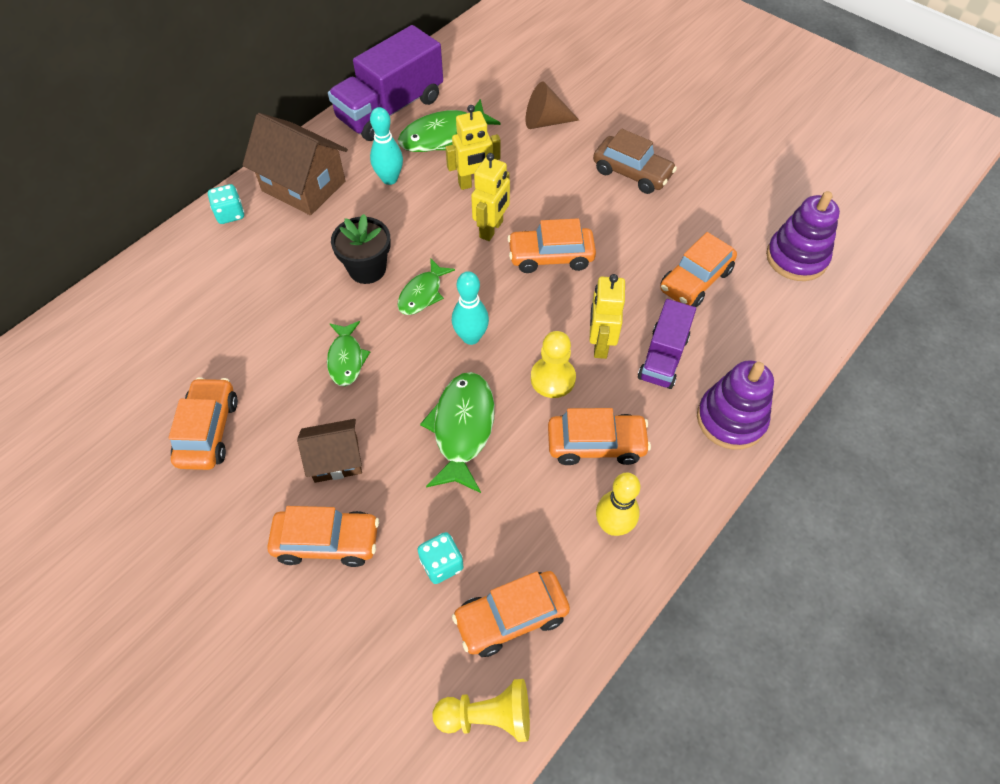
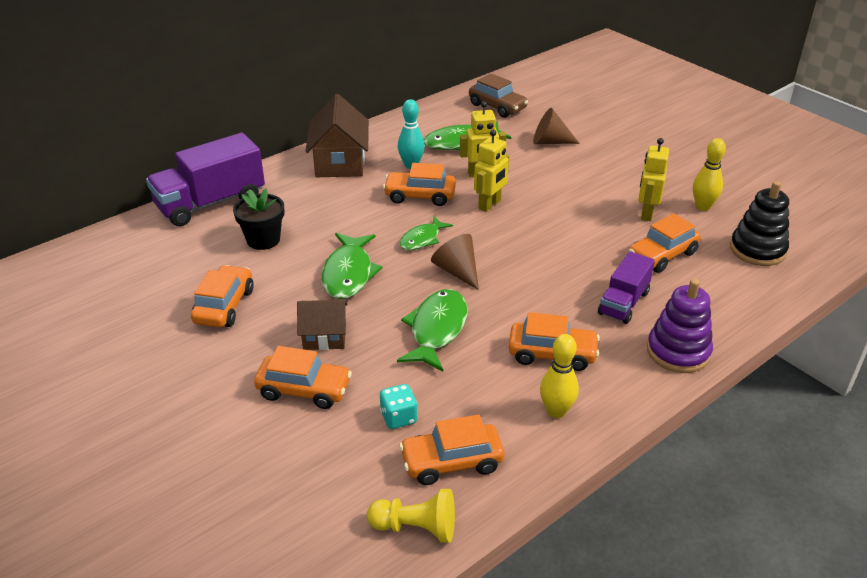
camera: 10 degrees right, 20 degrees down
(230, 214) = (276, 174): turquoise dice -> none
(303, 186) = (340, 163): brown house -> brown house turned 45 degrees clockwise
(346, 359) = (349, 273): green fish -> green fish, size x1.60
(367, 269) = (379, 219): black flower pot -> black flower pot (263, 240)
(390, 109) = (421, 123): purple truck -> purple truck (211, 203)
(471, 337) = (457, 271): turquoise bowling pin -> brown cone
(551, 257) = (537, 227): orange car -> orange car (420, 196)
(552, 378) = (522, 306): yellow pawn -> none
(600, 344) = (569, 288): yellow robot -> yellow robot (646, 213)
(632, 173) = (619, 180): brown car -> brown car (497, 107)
(730, 201) = (703, 206): none -> yellow bowling pin
(796, 258) = (757, 250): purple stacking toy -> black stacking toy

